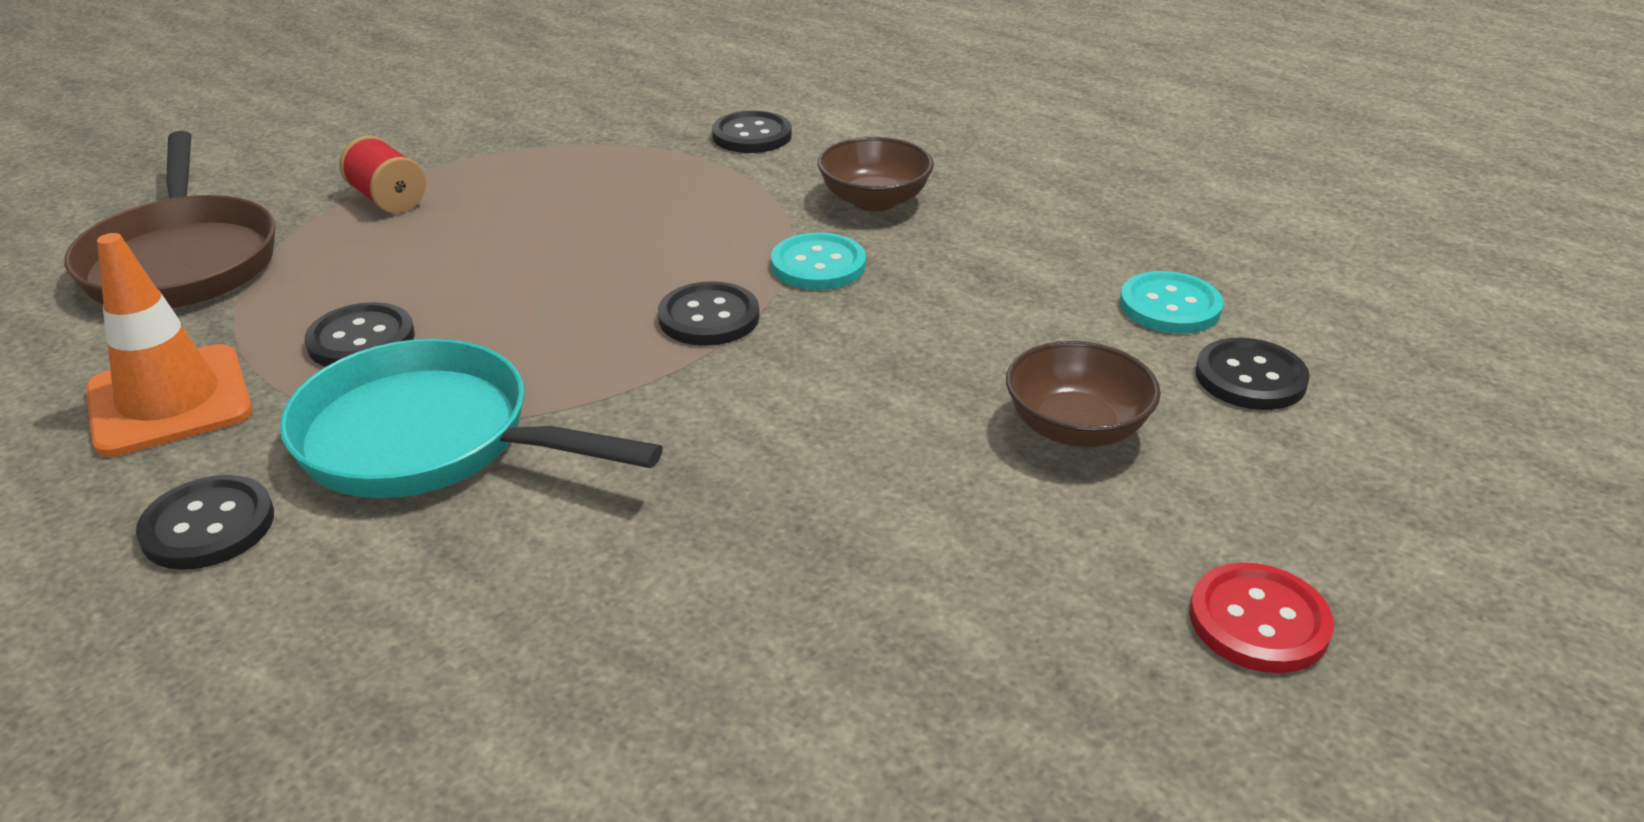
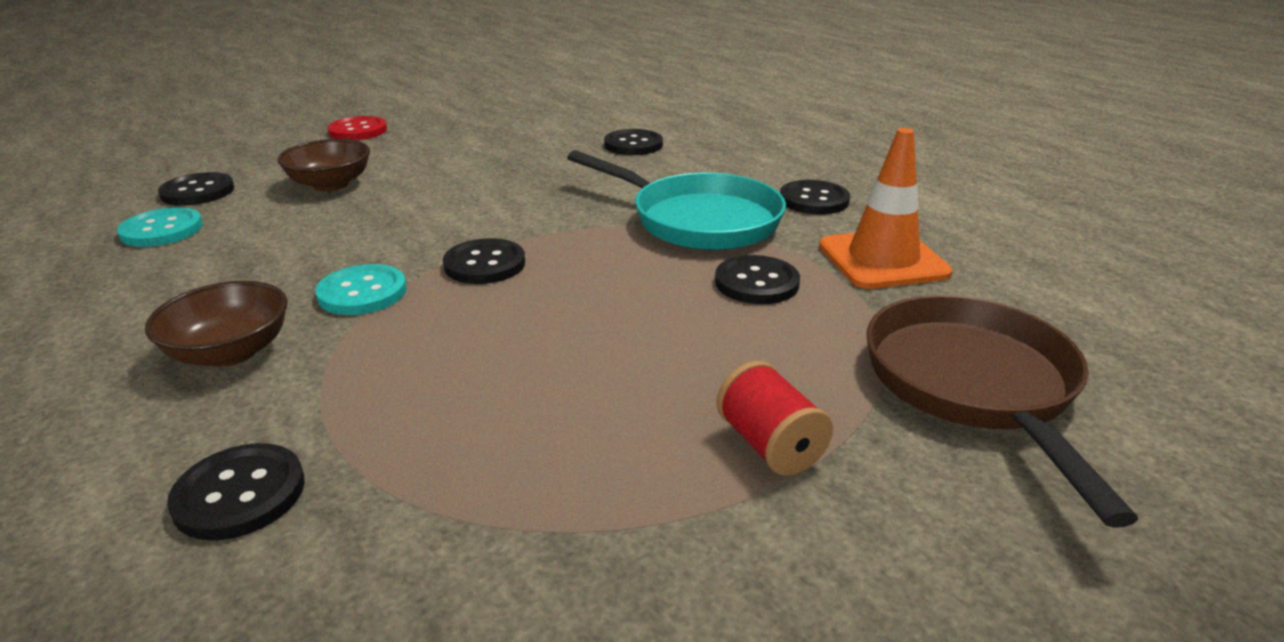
camera: 165 degrees left, 5 degrees down
(574, 680) = (633, 145): none -> black button

